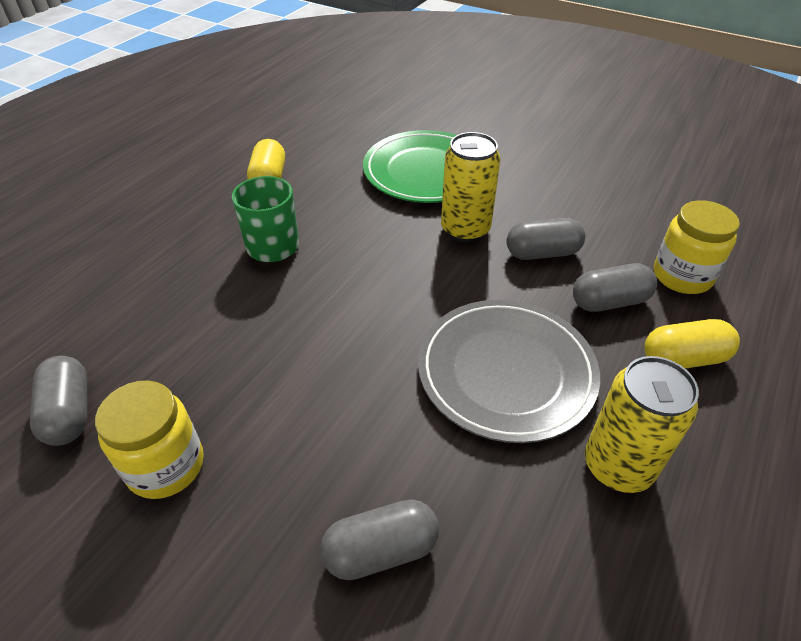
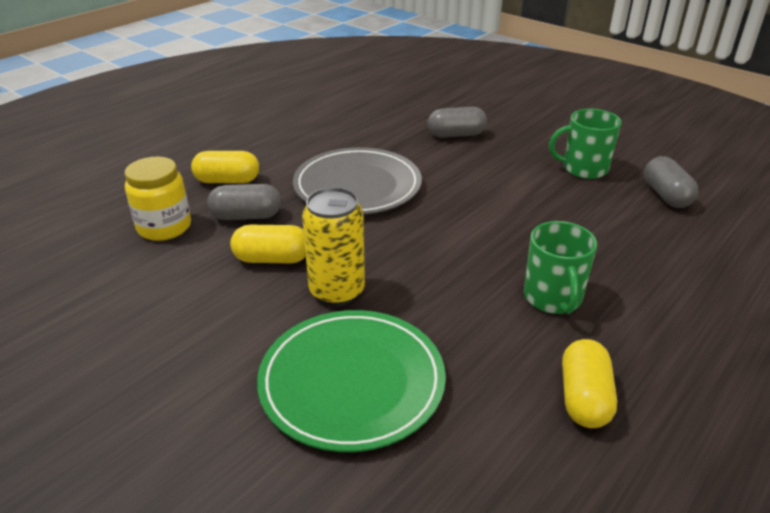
camera: 170 degrees left, 10 degrees down
(166, 466) = (583, 169): yellow jar -> green mug
(542, 253) = (272, 259): grey capsule -> yellow capsule
(618, 466) = (316, 146): yellow can -> none

